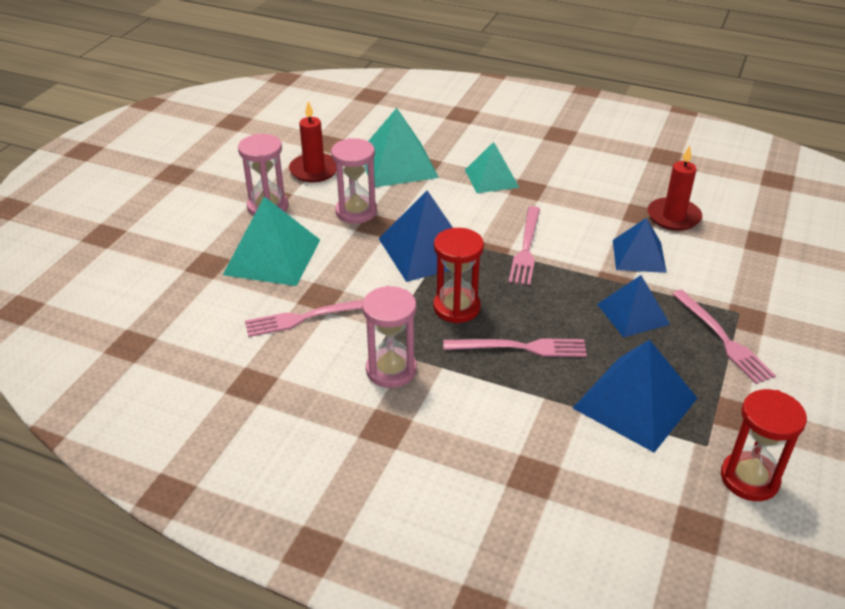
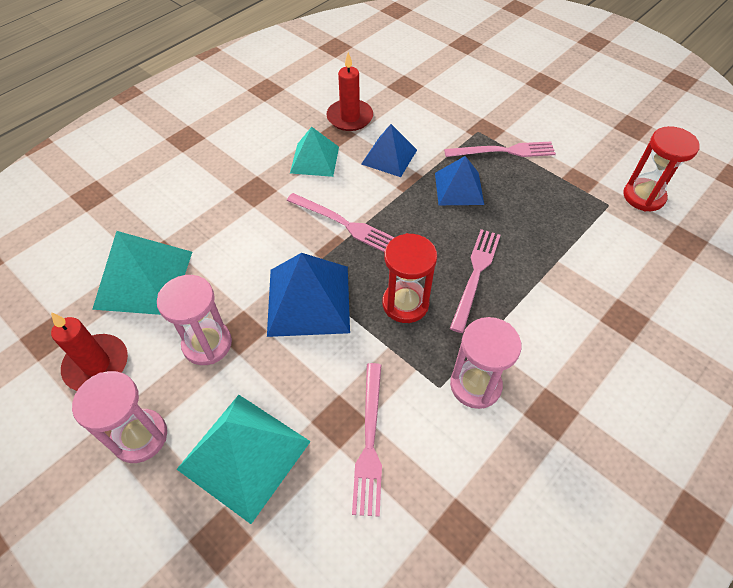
camera: 70 degrees left, 15 degrees up
(491, 178) = (221, 211): turquoise pyramid -> turquoise pyramid (315, 159)
(635, 403) = (559, 227): blue pyramid -> none

